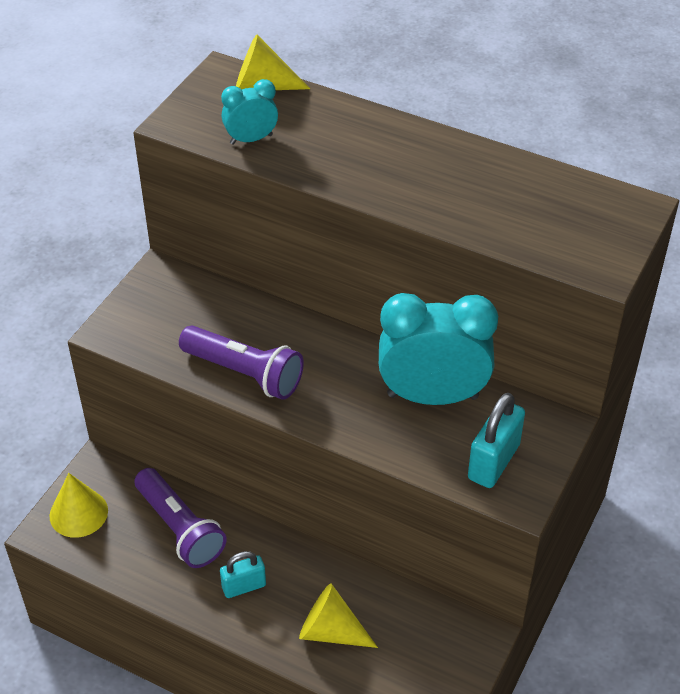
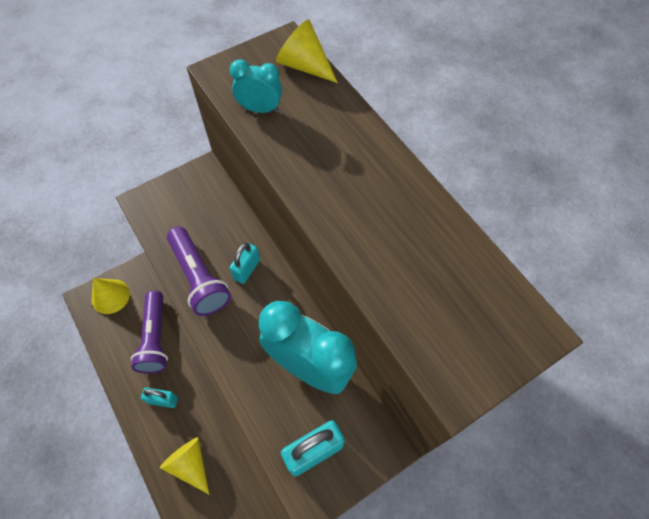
camera: 30 degrees right, 15 degrees up
(293, 342) = (247, 269): none -> turquoise padlock

